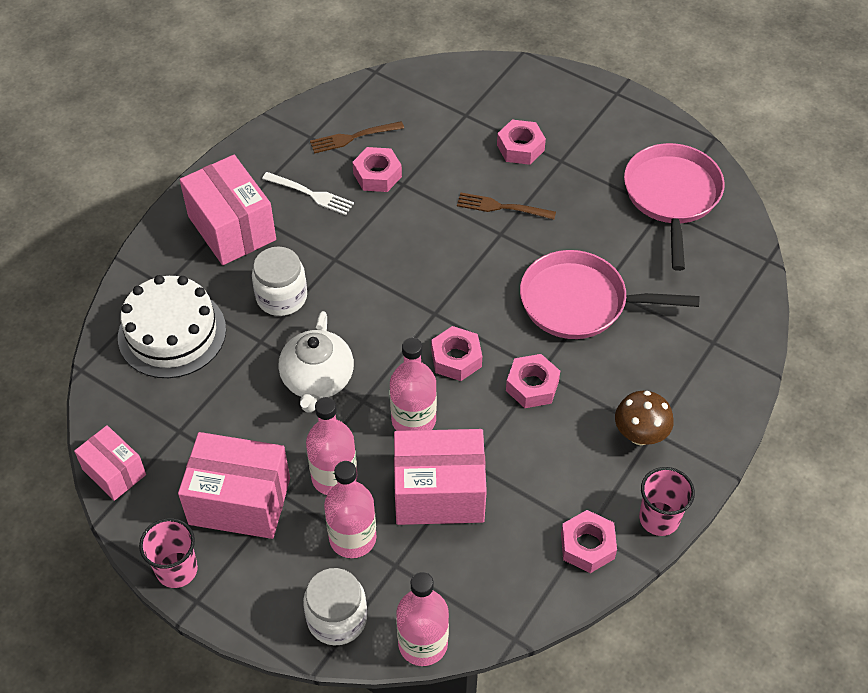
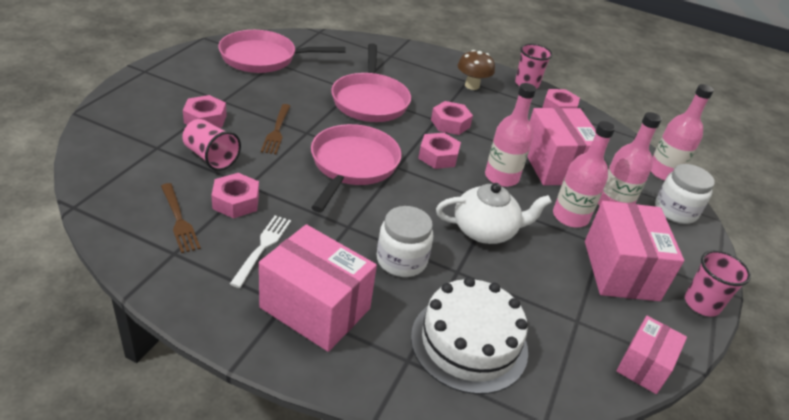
camera: 105 degrees left, 15 degrees down
(232, 228) = (315, 308): pink box -> pink box turned 75 degrees clockwise
(436, 271) = (352, 165): none -> pink pan
(449, 155) = (211, 157): none -> pink cup

